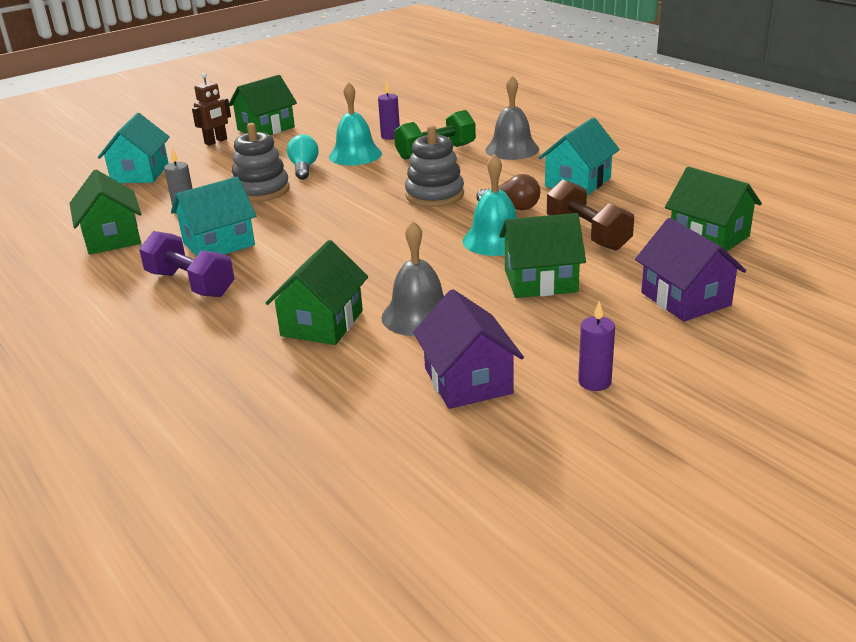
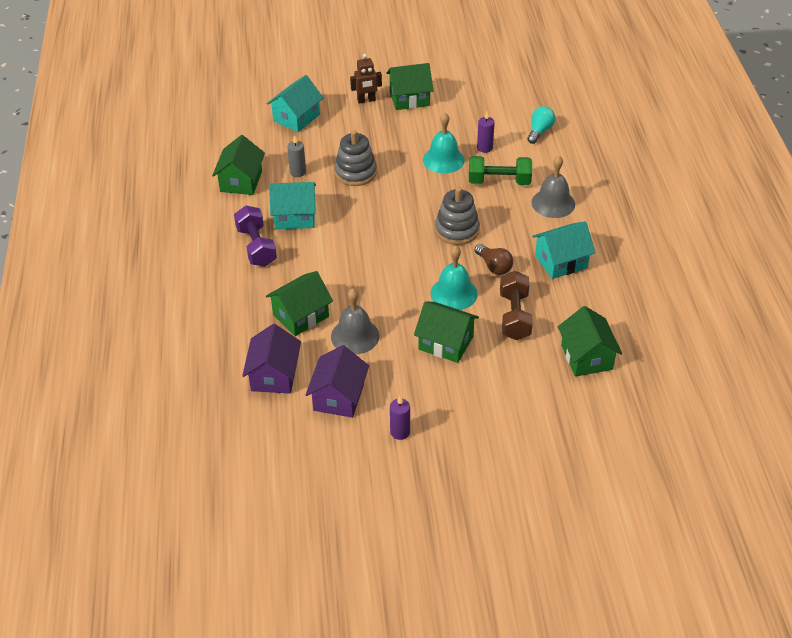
camera: 30 degrees right, 15 degrees up
(304, 168) = (399, 160): turquoise light bulb -> turquoise light bulb (539, 131)
(685, 299) = (512, 400): purple house -> purple house (274, 375)

